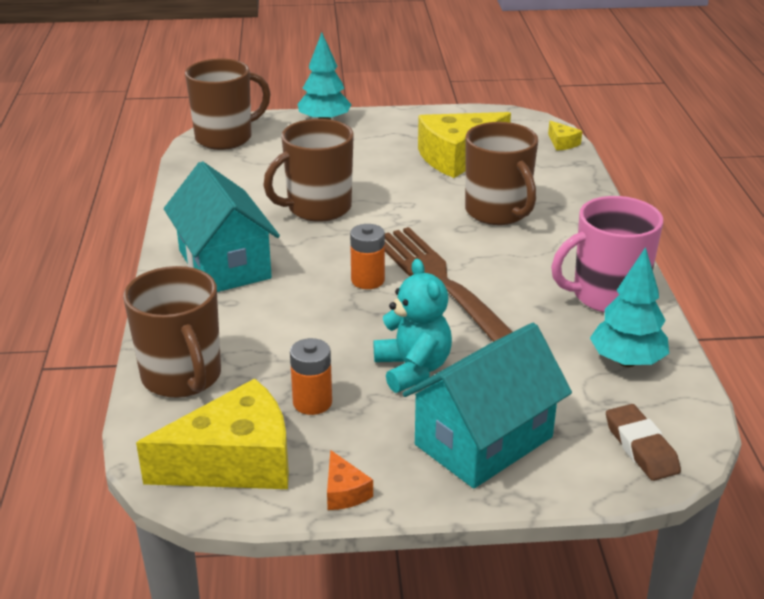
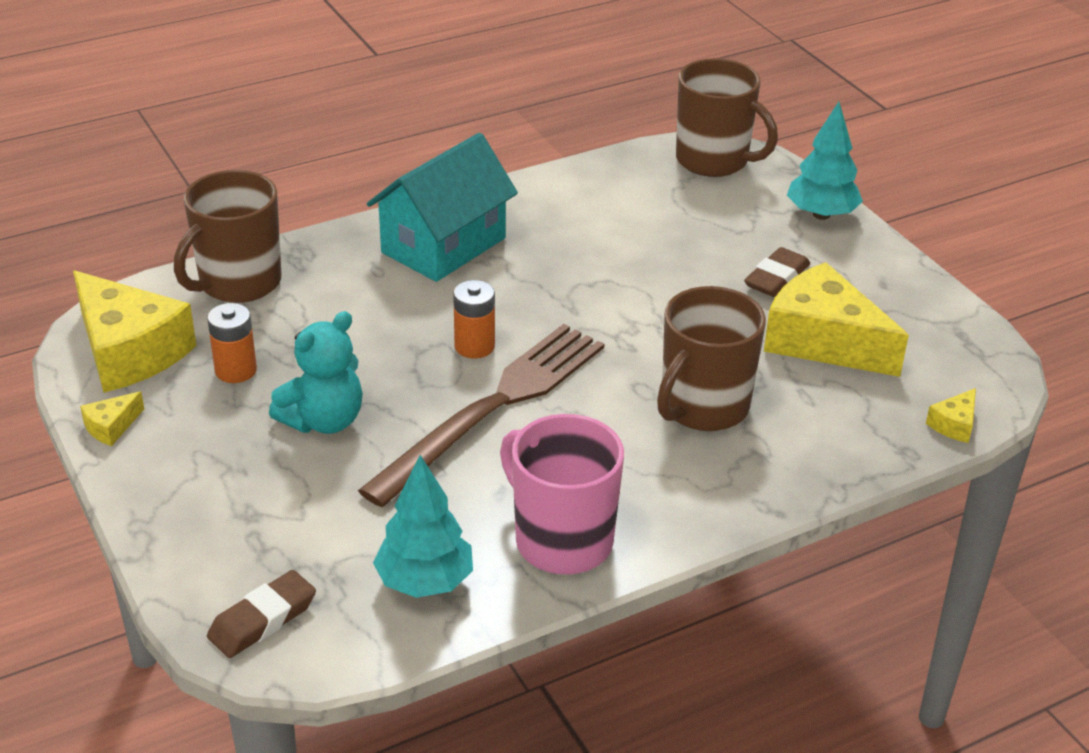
camera: 65 degrees right, 5 degrees up
(317, 208) = (604, 270): brown mug -> none
(344, 492) = (111, 427): orange cheese -> yellow cheese
(380, 153) = (776, 278): none -> brown eraser
(483, 441) = (224, 498): turquoise house -> none

